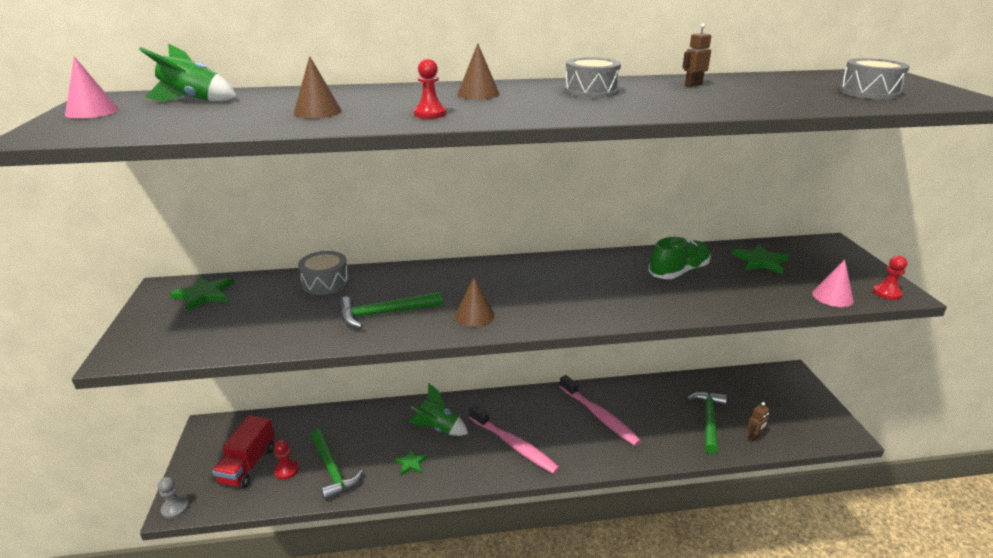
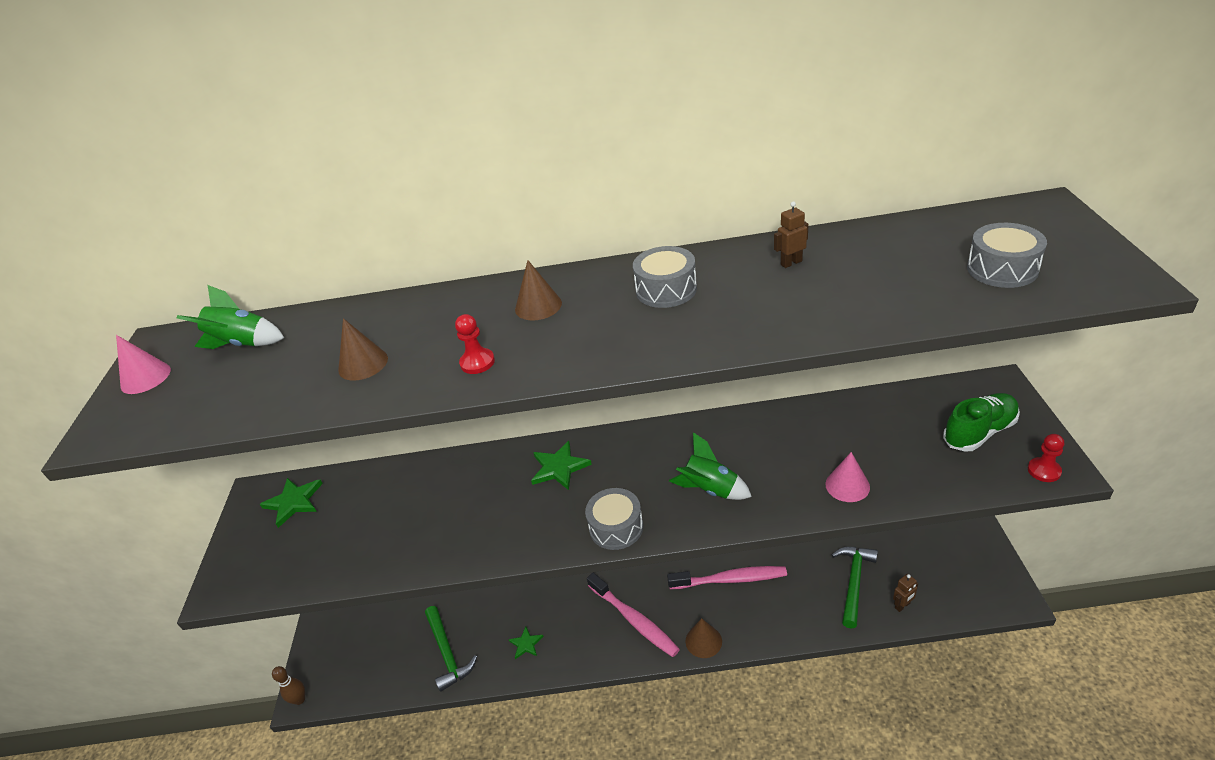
camera: 10 degrees right, 10 degrees up
(175, 508) = (300, 699): grey pawn -> brown bowling pin
(248, 465) = (365, 648): red truck -> none
(286, 470) = (403, 654): red pawn -> none
(325, 282) = (413, 479): grey drum -> grey drum (616, 527)
(384, 313) = (471, 524): green hammer -> none
(438, 428) = (555, 598): green rocket -> green rocket (710, 489)
(474, 315) = (564, 524): brown cone -> brown cone (703, 641)
(599, 416) = (730, 579): pink toothbrush -> pink toothbrush turned 60 degrees counterclockwise
(678, 271) = (800, 444): green shoe -> green shoe (979, 432)
(760, 261) = (902, 422): green star -> green star (559, 467)
(832, 297) = (975, 479): pink cone -> pink cone (847, 485)

